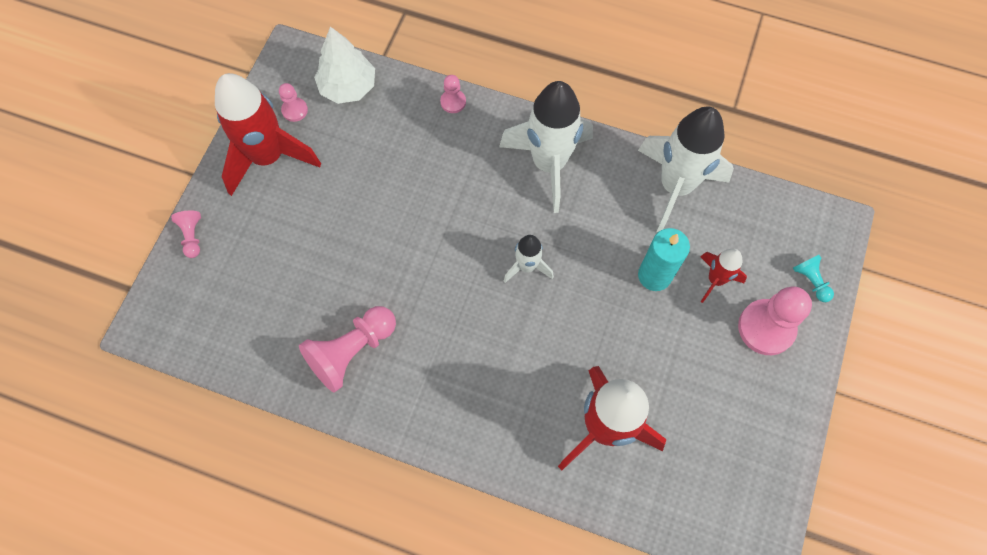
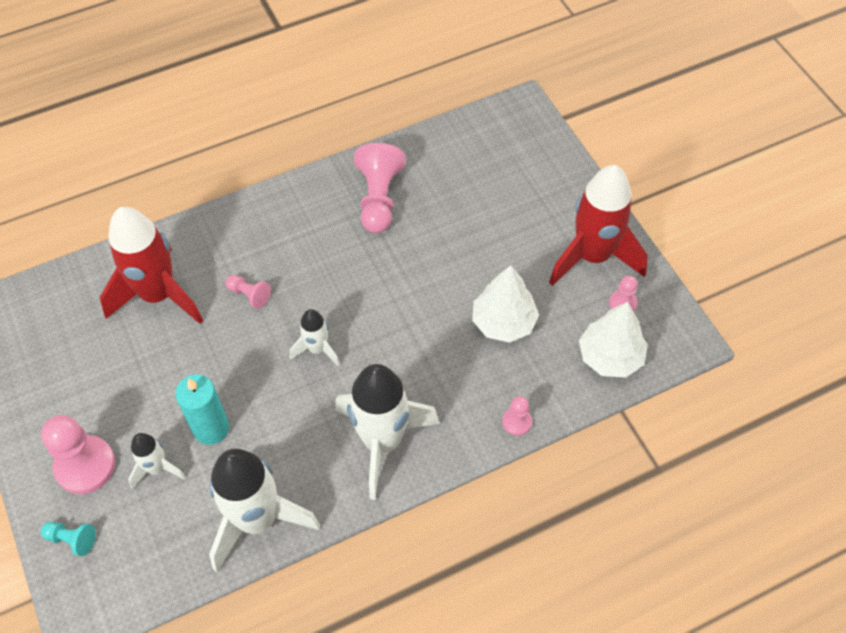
camera: 135 degrees right, 10 degrees down
(192, 236) = (568, 170): pink pawn -> pink pawn (249, 295)
(383, 168) = (503, 322): none -> white tree
(715, 280) = (157, 468): red rocket -> white rocket

